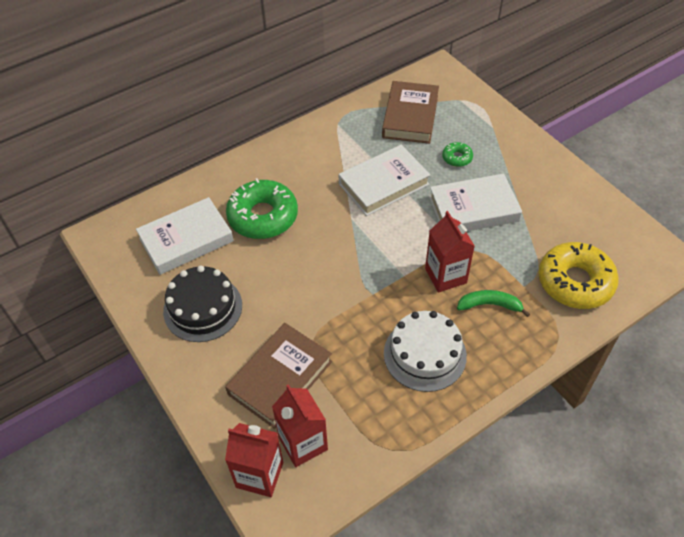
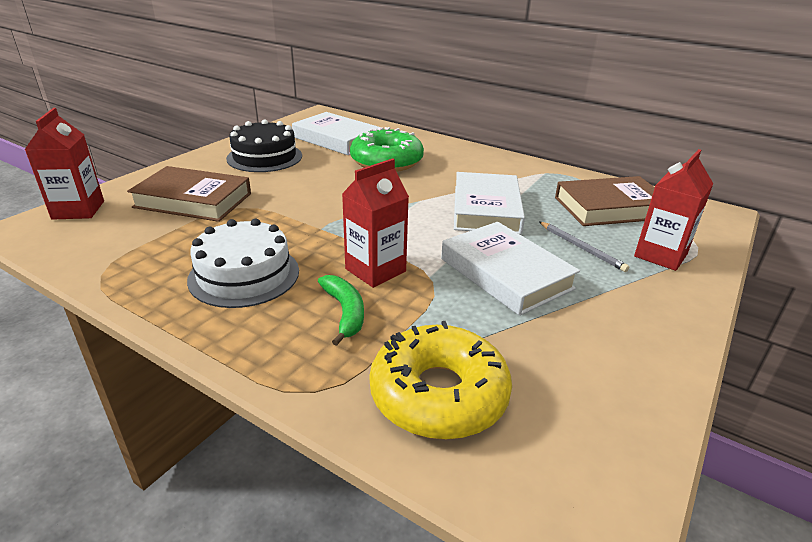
camera: 65 degrees right, 20 degrees down
(303, 443) = (113, 224): red carton -> red carton (660, 255)
(383, 184) = (486, 209): white book -> white book turned 60 degrees clockwise
(457, 158) = (581, 248): green donut -> grey pencil

